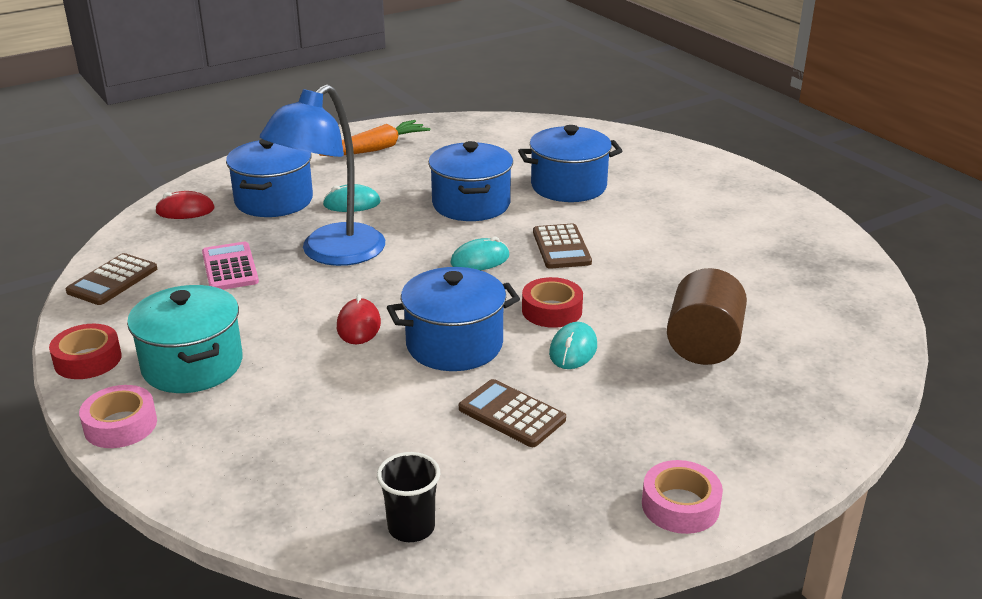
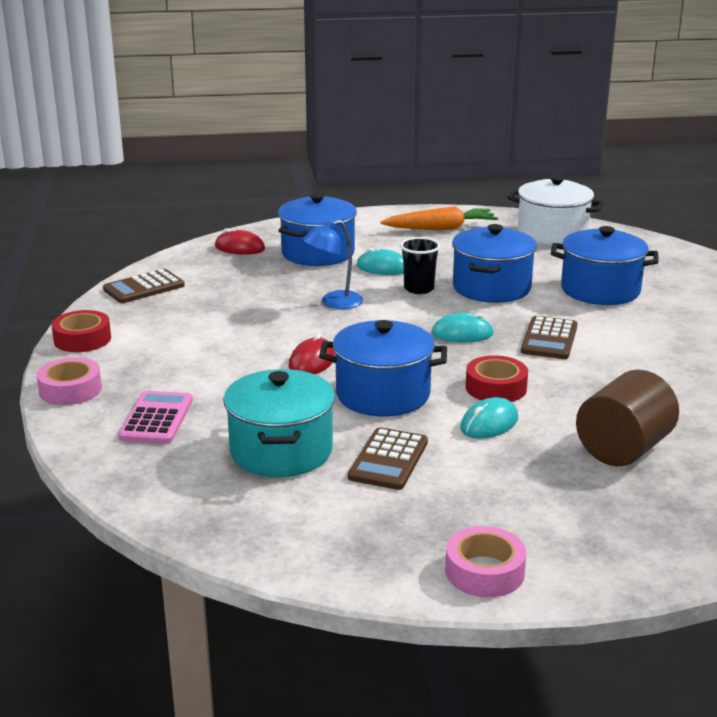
camera: 25 degrees right, 5 degrees down
(192, 365) = (156, 361): turquoise pot -> turquoise pot (281, 451)
(230, 267) = (241, 296): pink calculator -> pink calculator (156, 418)
(331, 253) = (334, 303): blue lamp -> blue lamp, size x0.53
(411, 528) = (232, 521): black cup -> black cup (419, 289)
(484, 135) = (552, 234): none -> white pot
(511, 414) = (388, 460): brown calculator -> brown calculator turned 135 degrees counterclockwise

